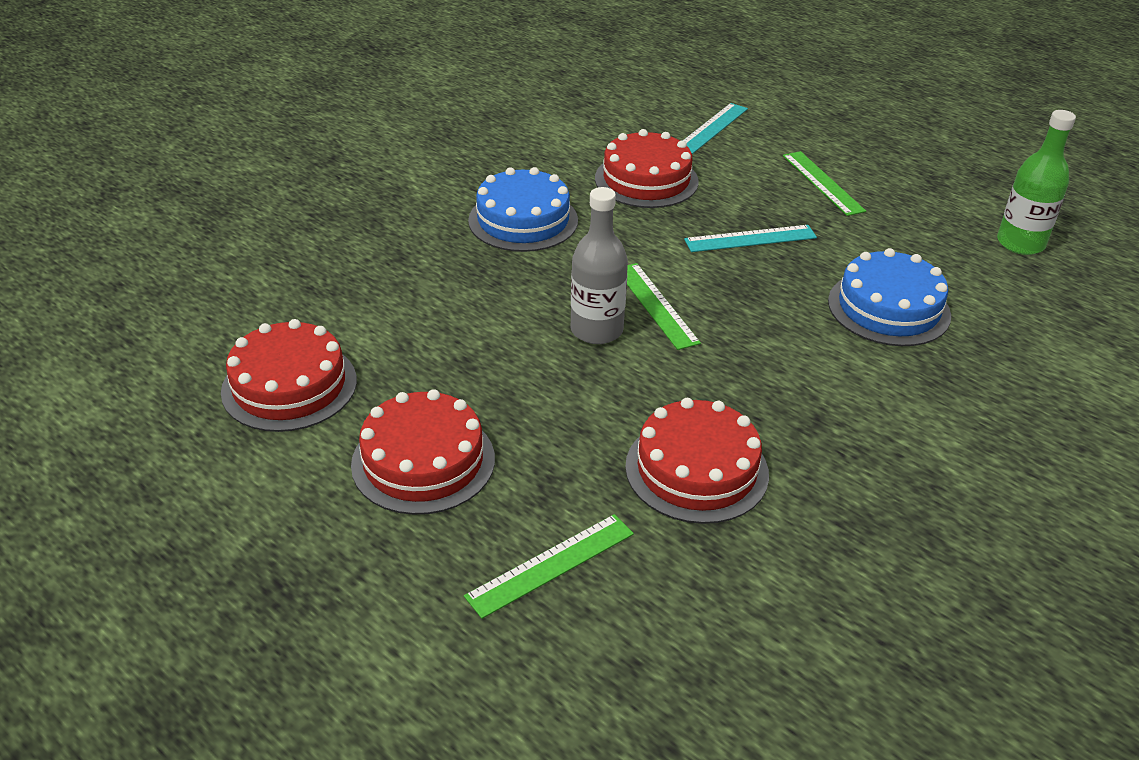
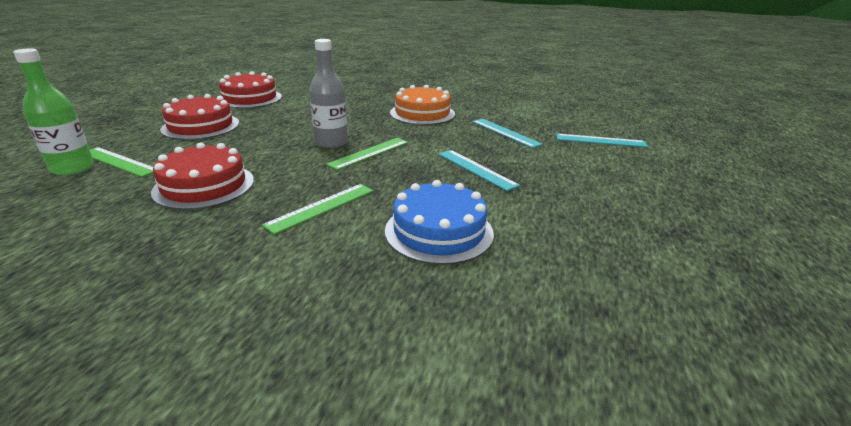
camera: 65 degrees right, 10 degrees down
(523, 220) = (422, 113): blue cake -> orange cake
(646, 180) = (505, 132): red cake -> turquoise ruler
(822, 183) = (590, 184): green ruler -> green ruler (321, 207)
(1020, 243) = (637, 296): green bottle -> green bottle (72, 168)

